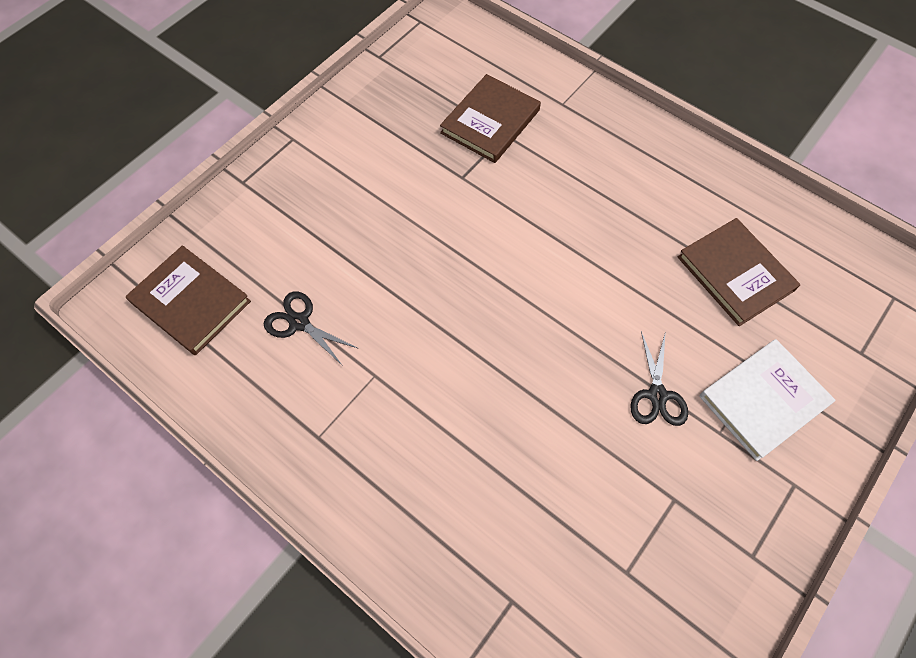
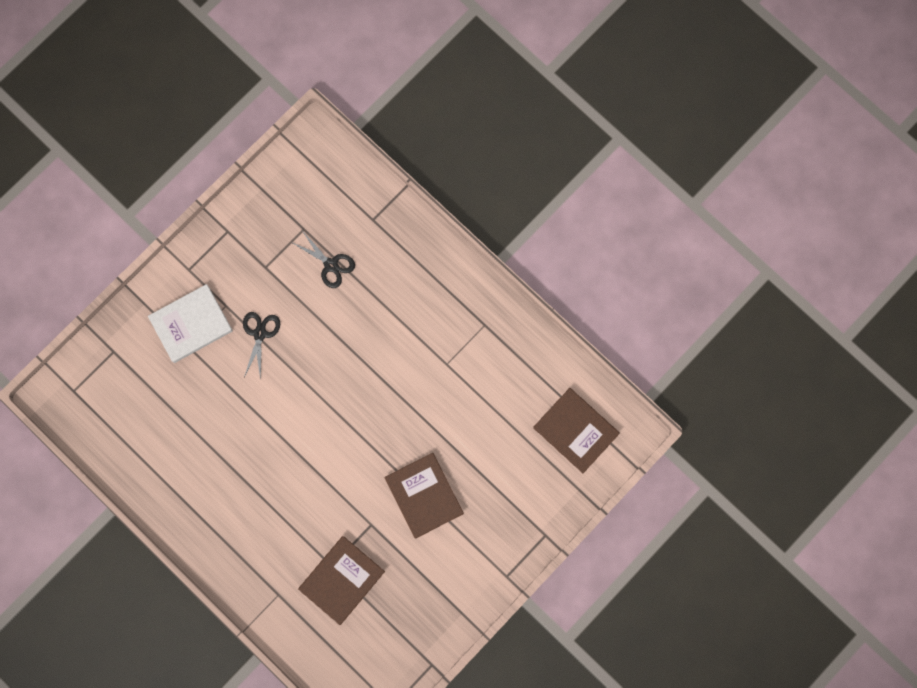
camera: 175 degrees left, 15 degrees up
(299, 322) = (498, 407): black scissors -> black scissors (331, 265)
(735, 273) = (181, 420): brown book -> brown book (424, 496)

